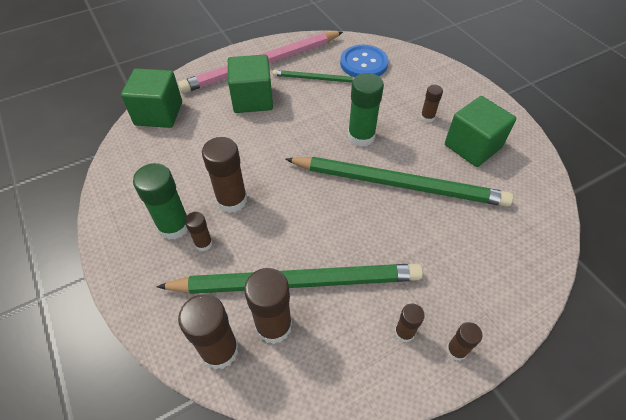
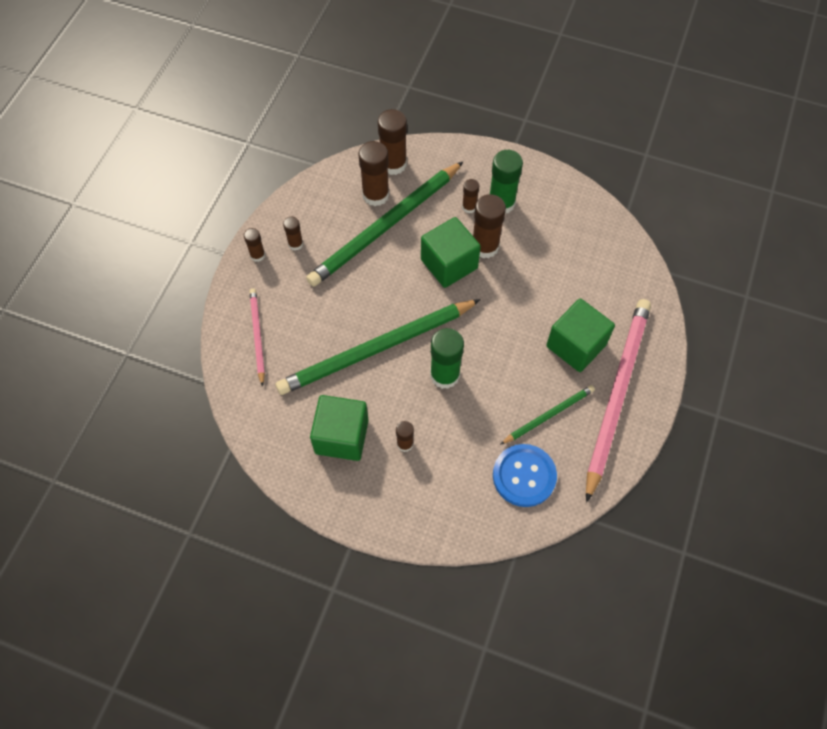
camera: 140 degrees right, 10 degrees up
(159, 113) = (631, 272): green cube -> green cube (449, 264)
(503, 262) = (257, 336): none -> pink pencil

